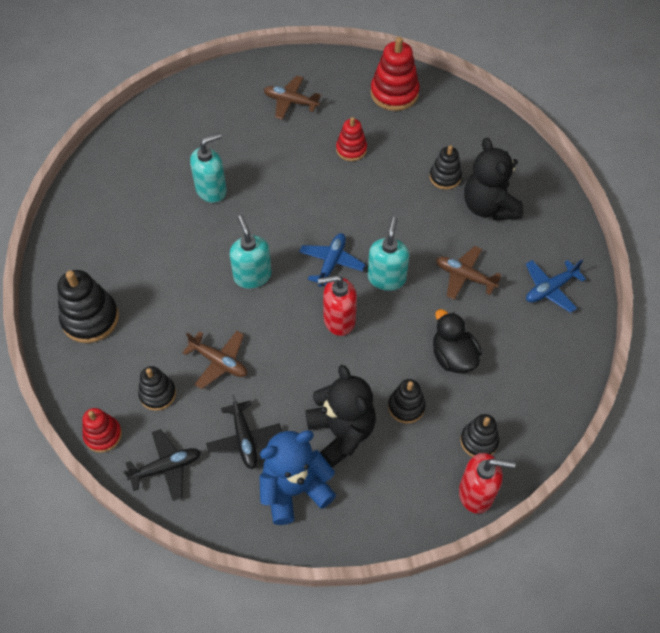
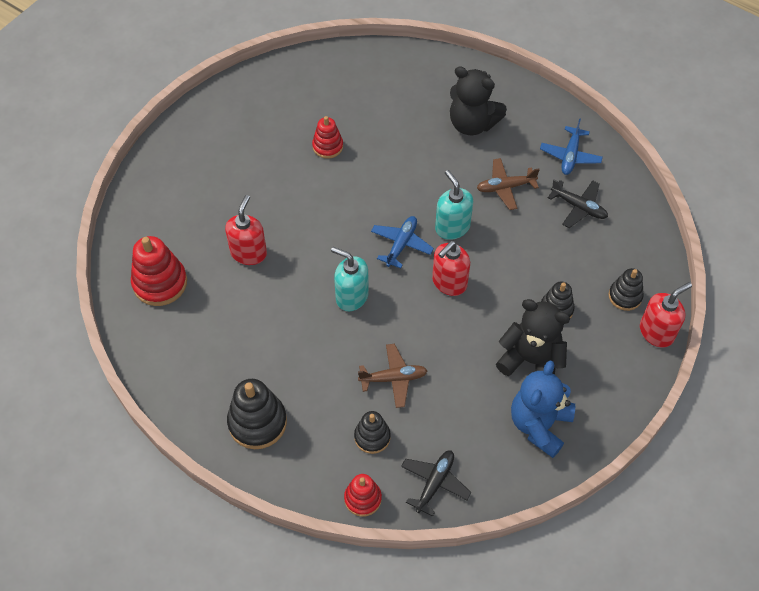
camera: 40 degrees left, 0 degrees up
(211, 190) = (249, 253): turquoise soap dispenser -> red soap dispenser
(244, 439) = (469, 418): black plane -> black plane (578, 207)
(291, 102) = (240, 139): brown plane -> none
(331, 263) = (401, 244): blue plane -> blue plane turned 45 degrees clockwise
(394, 93) = (316, 80): red stacking toy -> red stacking toy (160, 283)
(445, 177) = (419, 122): black stacking toy -> none
(453, 357) = (553, 251): black duck -> none

